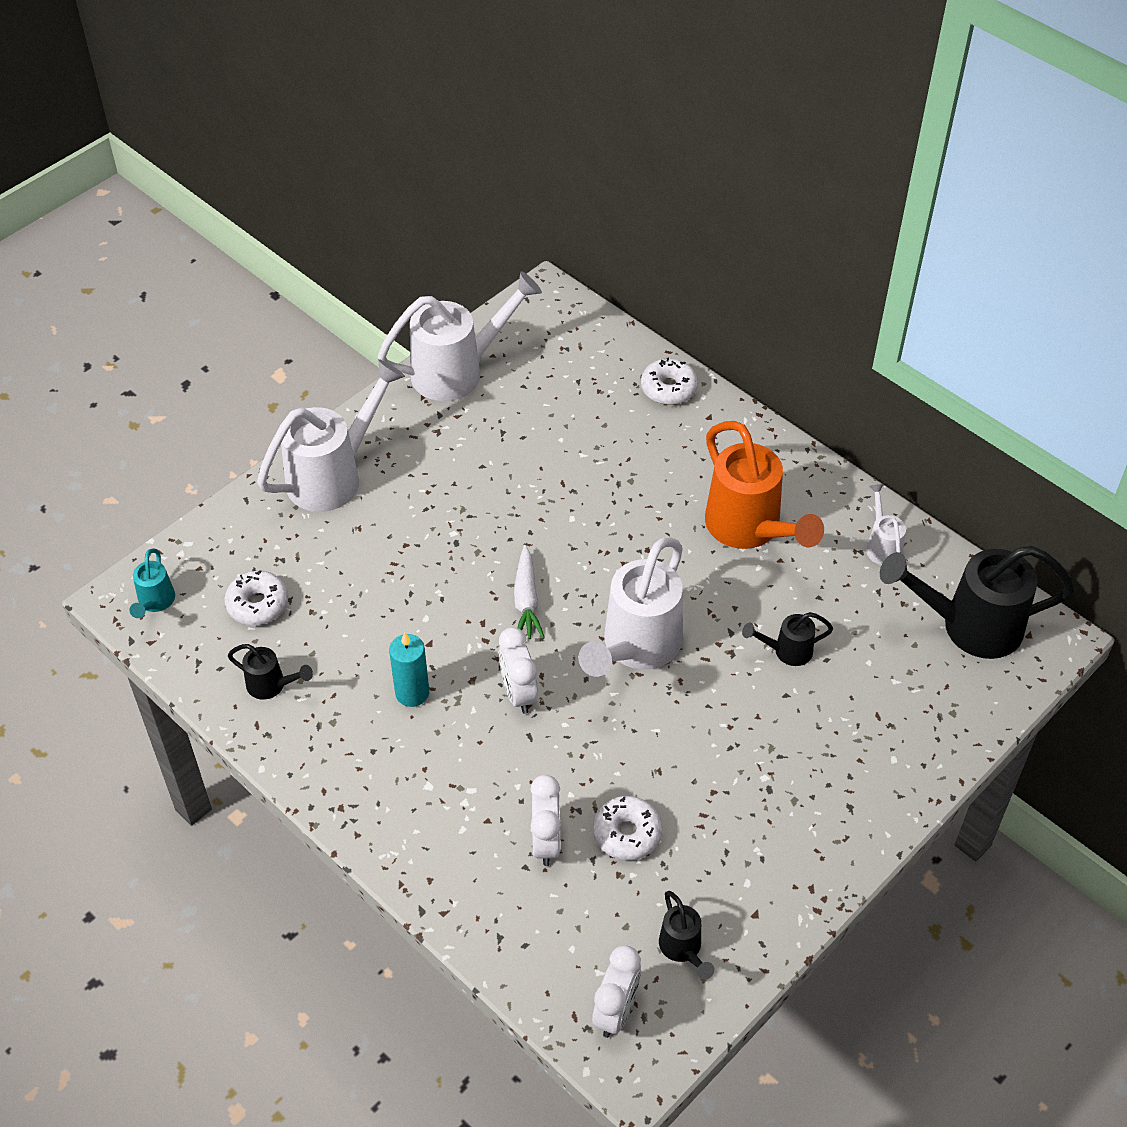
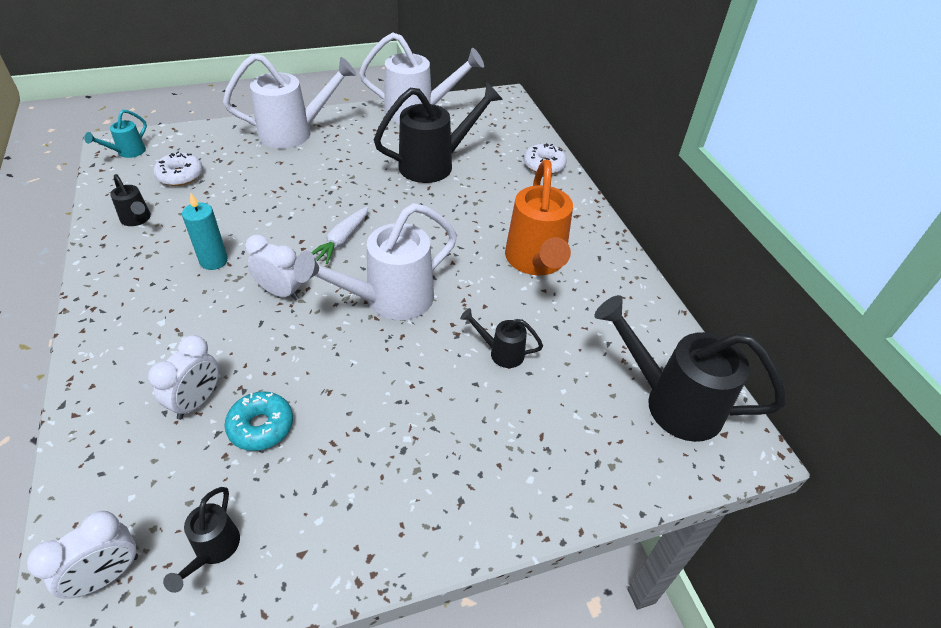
camera: 25 degrees right, 5 degrees down
(518, 693) = (281, 292): white clock -> white clock turned 105 degrees clockwise
(543, 446) = (434, 164): none -> black watering can
(627, 833) = (261, 426): white donut -> turquoise donut
(882, 546) = (633, 313): white watering can -> none

